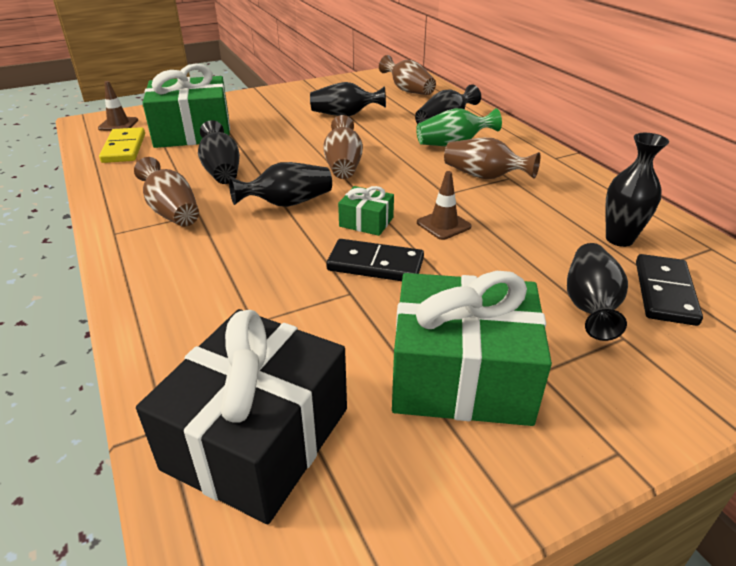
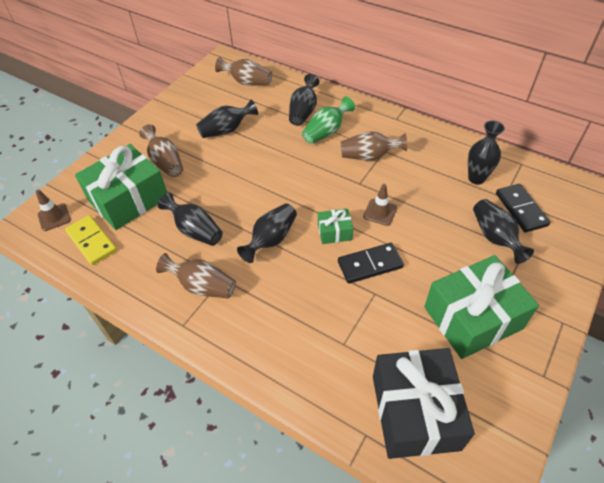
camera: 30 degrees left, 15 degrees up
(343, 166) = (274, 186): brown vase -> brown vase (165, 162)

